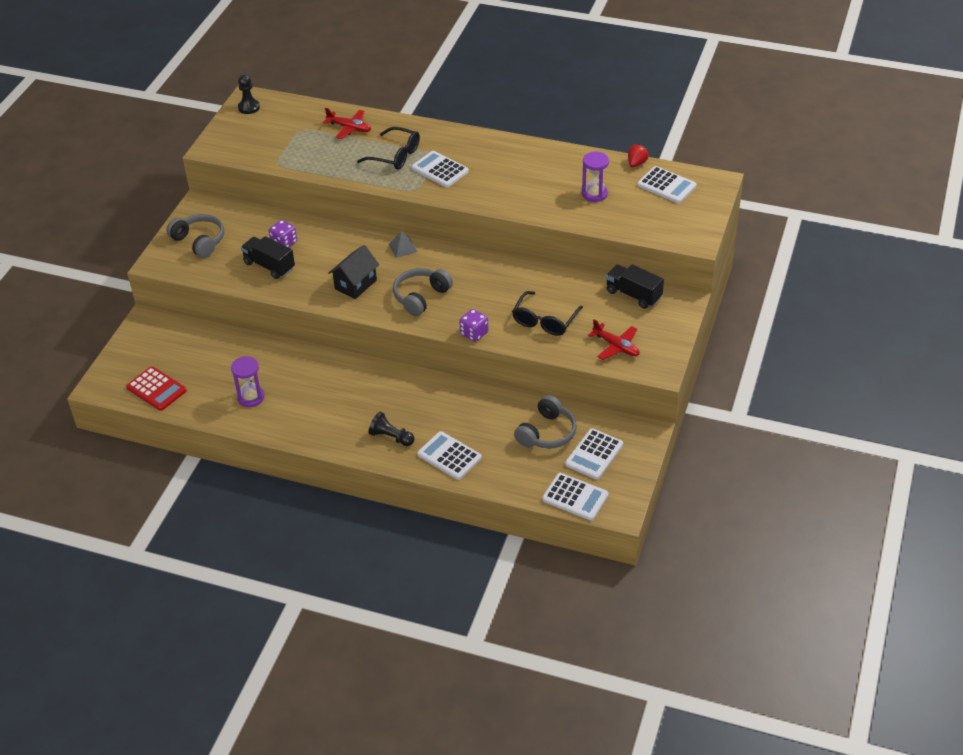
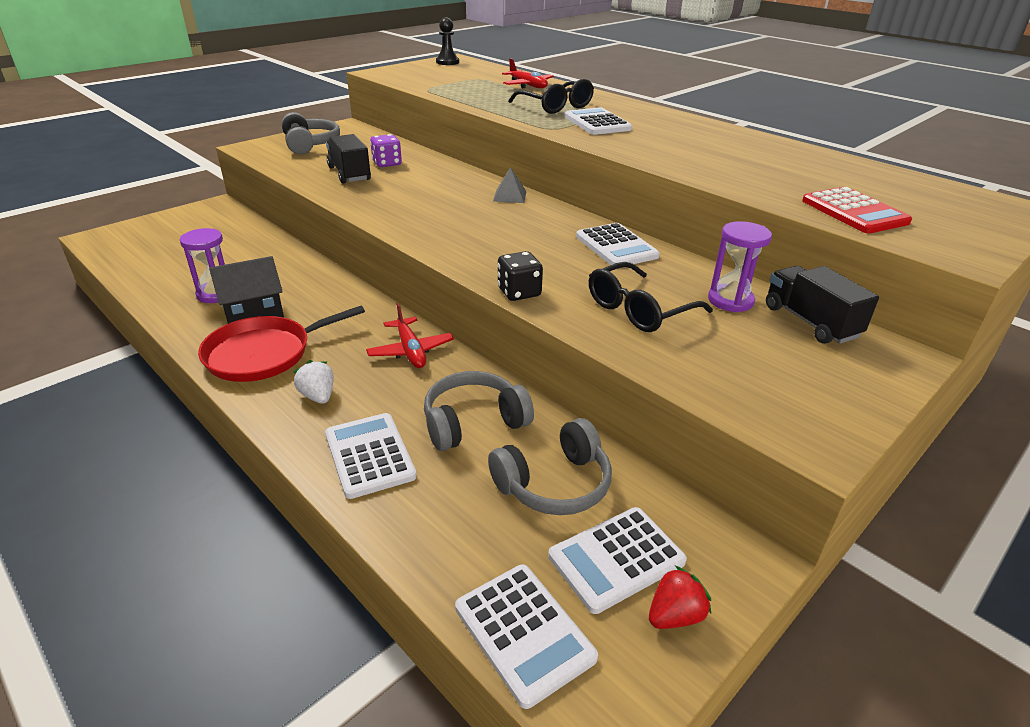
camera: 25 degrees right, 10 degrees down
(156, 389) = (141, 256): red calculator -> red calculator (854, 212)
(332, 425) = (264, 353): none -> red pan
(355, 284) = (420, 209): black house -> black house (254, 313)
(391, 437) = (318, 396): black pawn -> white strawberry
(421, 297) = (485, 239): grey headphones -> grey headphones (473, 422)
(474, 333) = (519, 292): purple dice -> black dice
(594, 194) = (797, 177): purple hourglass -> purple hourglass (730, 300)
(616, 346) = (743, 378): red plane -> red plane (410, 351)
(636, 163) = (878, 167): red strawberry -> red strawberry (675, 615)
(666, 185) = (922, 193): white calculator -> white calculator (616, 246)

